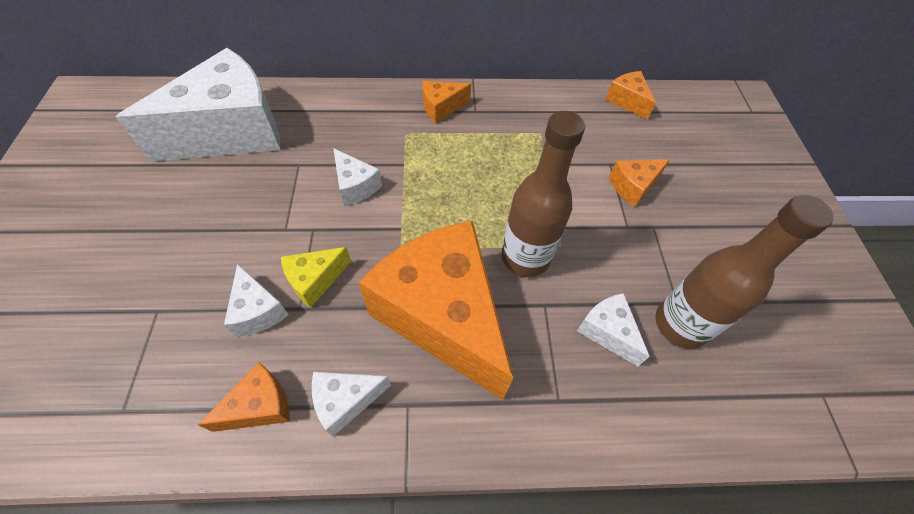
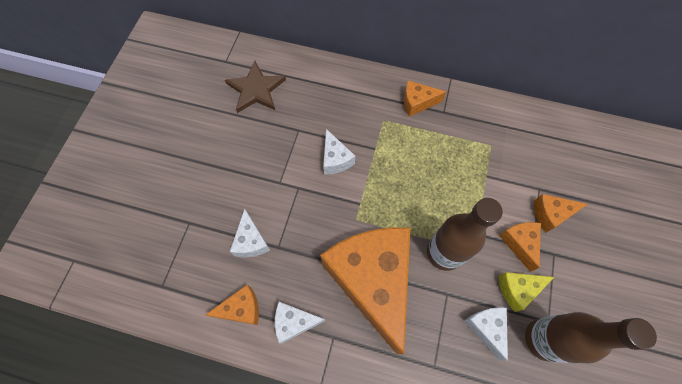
camera: 20 degrees right, 10 degrees up
(231, 132) = (256, 89): white cheese -> brown star
(315, 280) = (292, 229): yellow cheese -> yellow cheese (517, 289)
(627, 101) = (576, 131): orange cheese -> orange cheese (519, 243)

